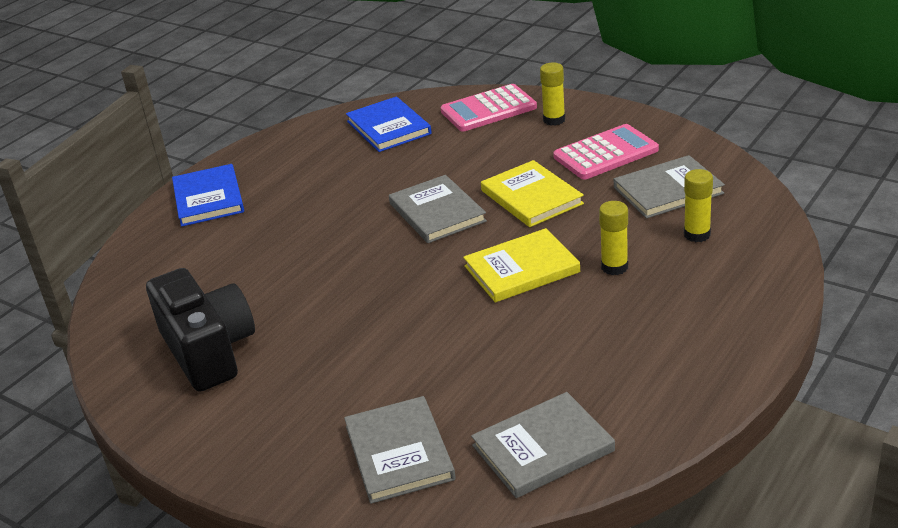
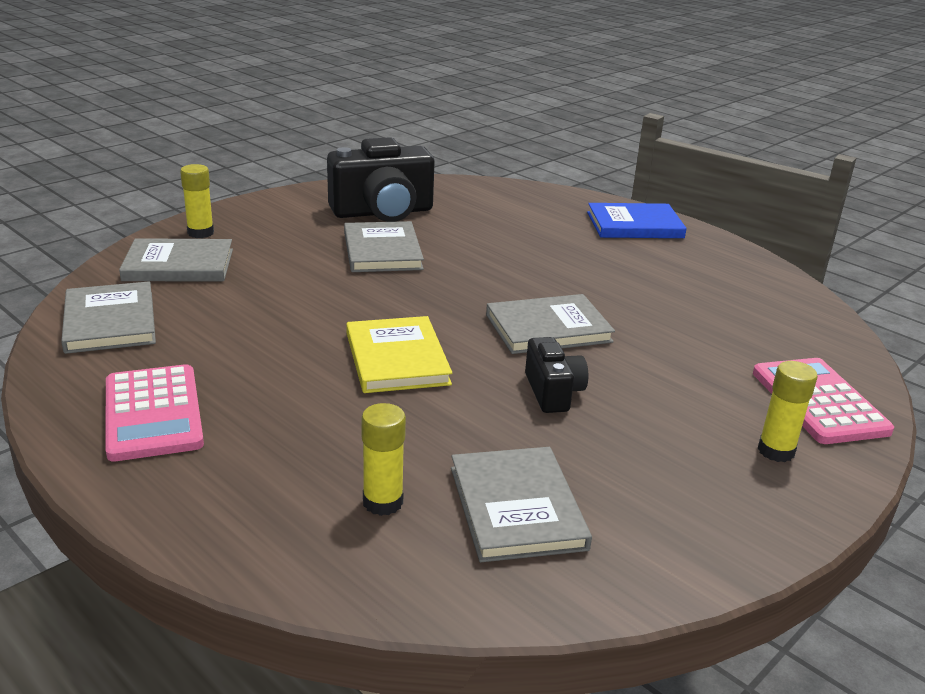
camera: 95 degrees right, 5 degrees down
(315, 326) = (382, 251): none -> grey book
(388, 127) = (772, 325): blue book -> none
(531, 197) = (553, 392): yellow book -> black camera
(606, 153) = (652, 476): pink calculator -> pink calculator (153, 413)
(614, 267) = (355, 418): yellow glue stick -> yellow glue stick (200, 233)

